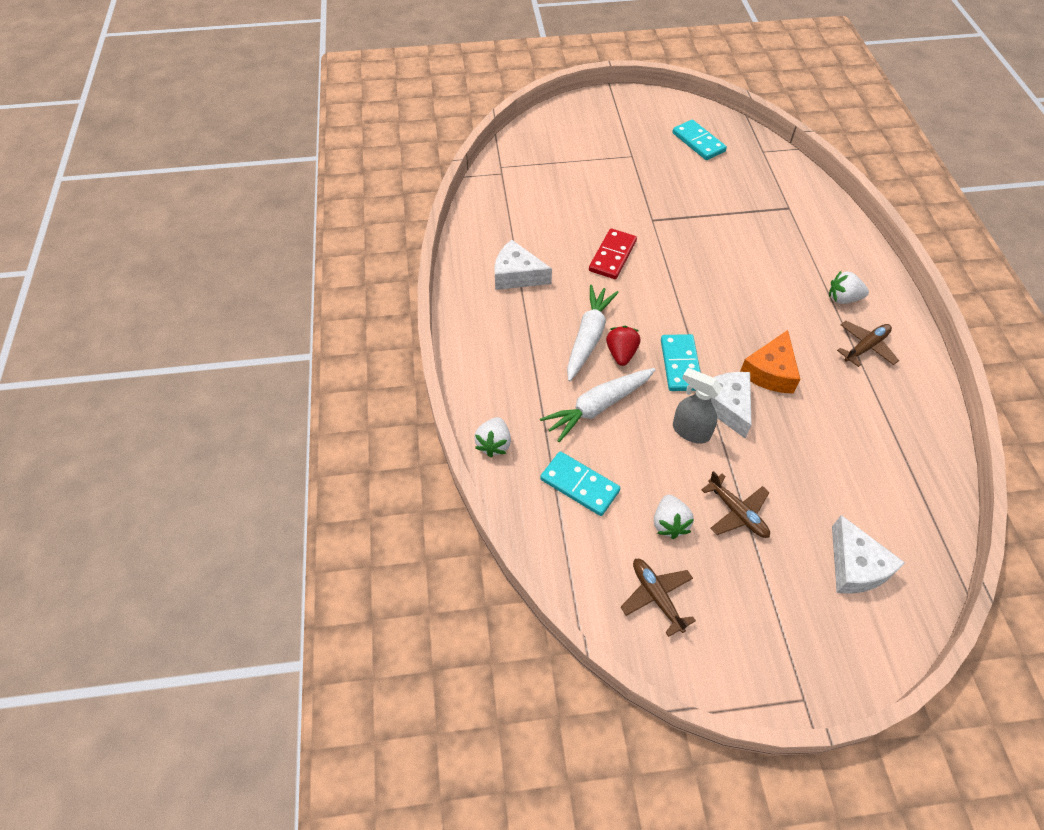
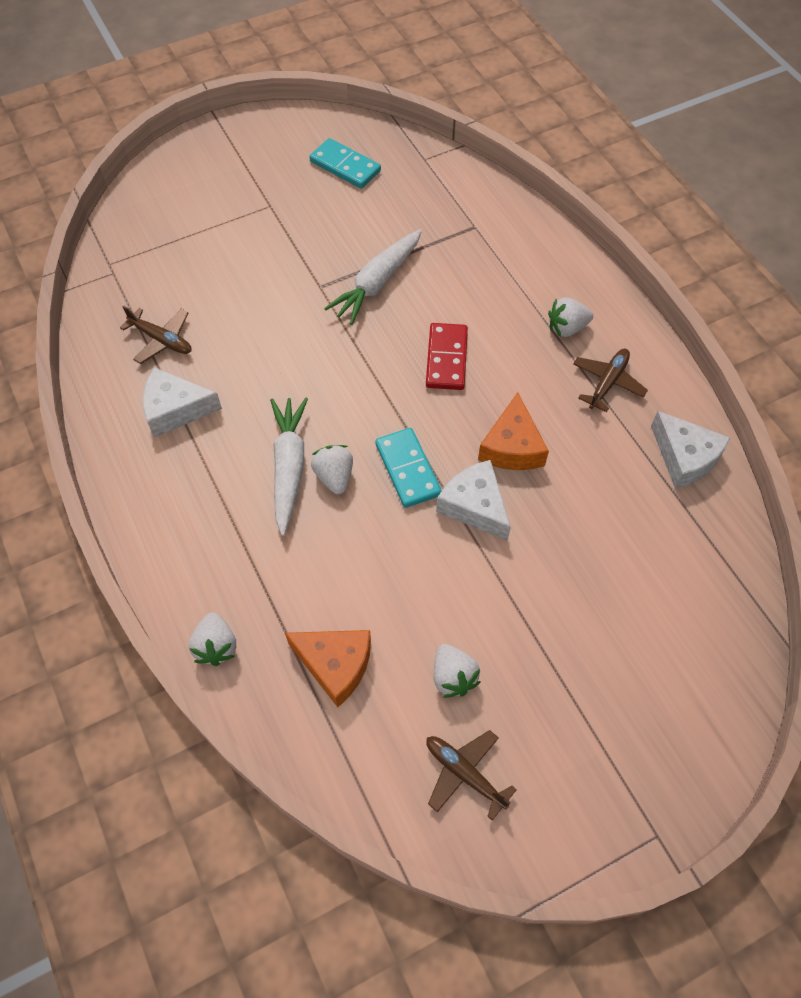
camera: 20 degrees left, 5 degrees up
(579, 485) = (335, 665): turquoise domino -> orange cheese
(598, 407) = (328, 555): white carrot -> white carrot (377, 283)
(612, 256) = (286, 349): red domino -> red domino (446, 358)
(621, 353) = (334, 476): red strawberry -> white strawberry
(690, 431) = (443, 552): grey spray bottle -> none
(737, 512) = (524, 636): brown plane -> brown plane (162, 340)
(855, 566) = (668, 657): white cheese -> white cheese (684, 457)

